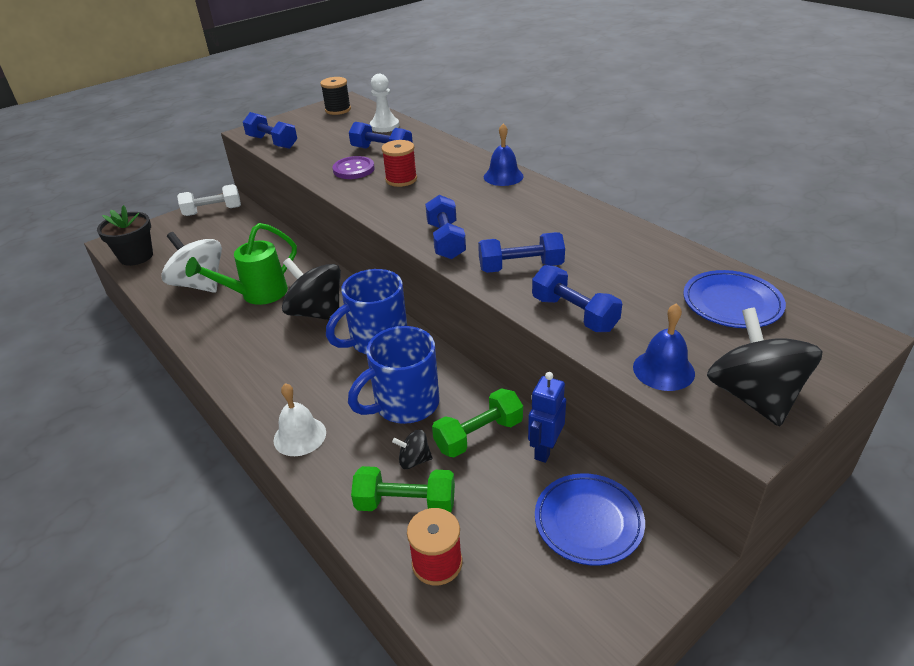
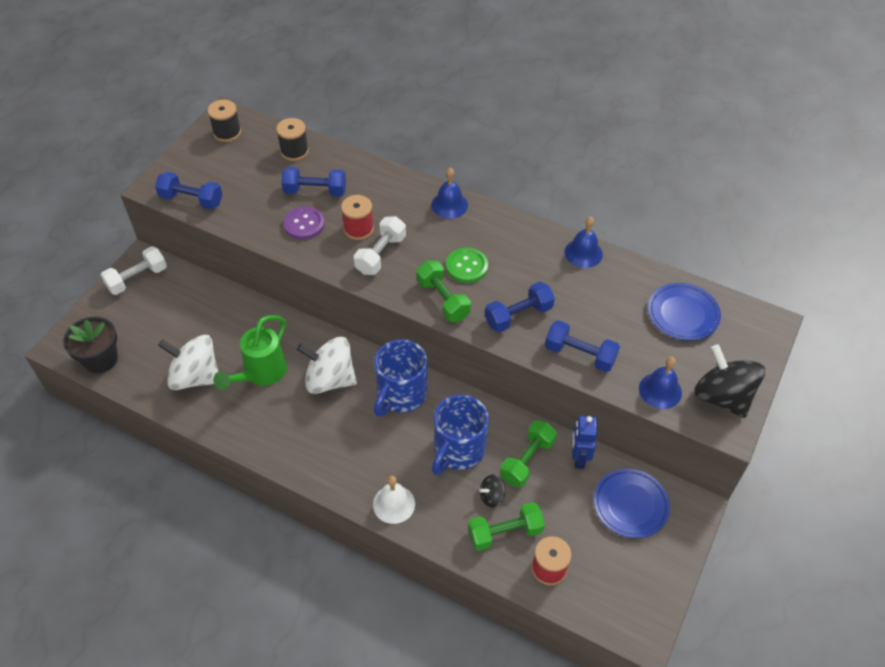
camera: 25 degrees left, 15 degrees up
(317, 312) = (330, 379): black spinning top -> white spinning top
(384, 126) = (294, 151): white pawn -> black spool
(408, 199) = (381, 254): none -> white dumbbell
(446, 241) = (443, 300): blue dumbbell -> green dumbbell
(489, 221) = (467, 266): none -> green button
(629, 231) = (583, 253): none -> blue bell

